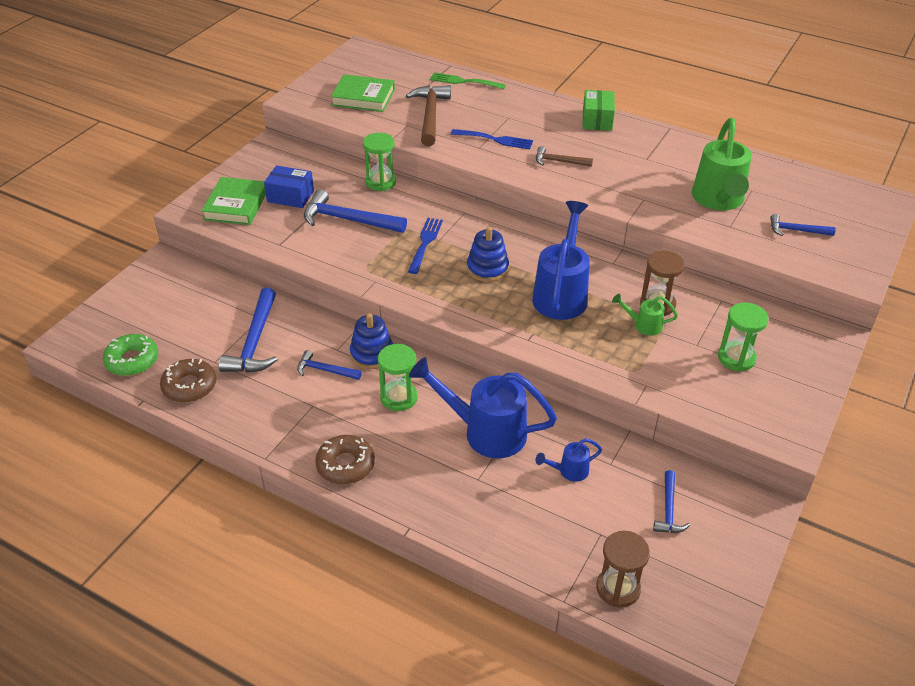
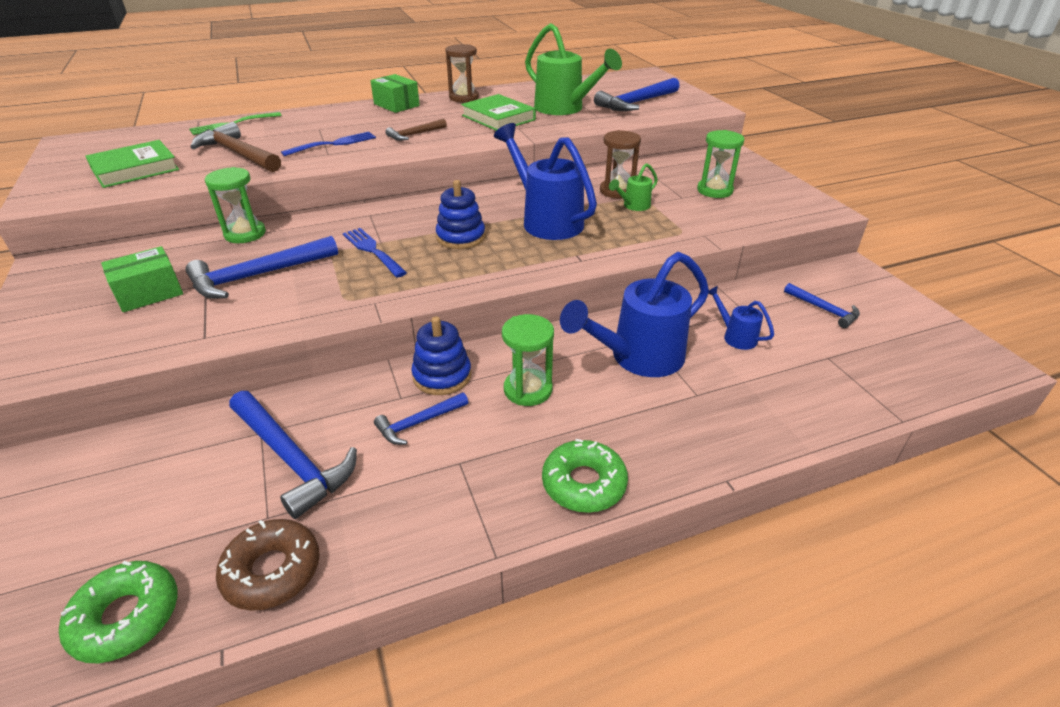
camera: 50 degrees left, 5 degrees down
(236, 205) = (79, 337): green book -> green book (498, 118)
(290, 196) = (149, 293): blue box -> green box
(345, 465) = (584, 483): brown donut -> green donut
(569, 471) = (735, 336): blue watering can -> blue watering can turned 120 degrees clockwise
(618, 588) = (903, 380): brown hourglass -> brown hourglass (464, 98)
(796, 230) = (636, 103): blue hammer -> blue hammer, size x1.79

